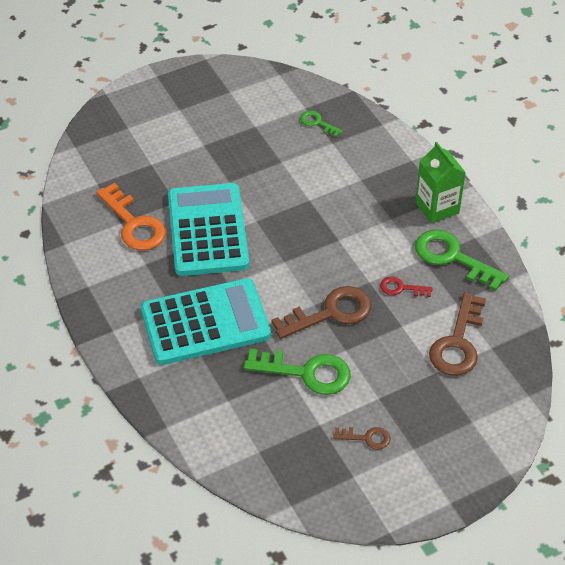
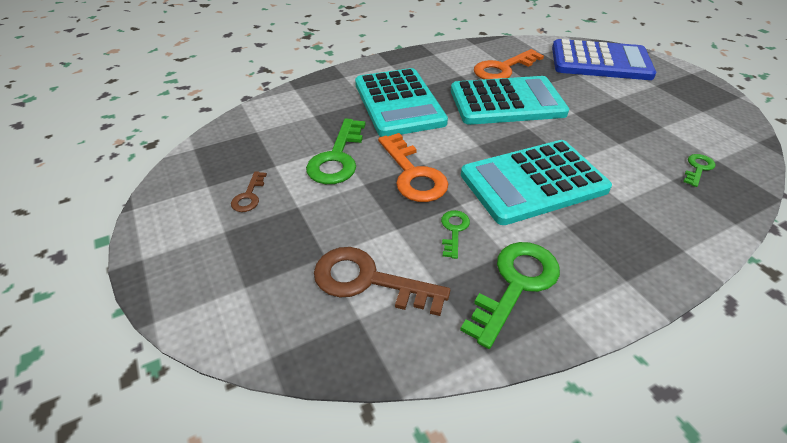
camera: 90 degrees right, 5 degrees down
(125, 139) = (600, 62): none -> blue calculator
(330, 313) = (413, 174): brown key -> orange key
(339, 230) = (533, 182): none -> turquoise calculator
(401, 288) = (454, 230): red key -> green key
(437, 207) = (604, 273): green carton -> none

